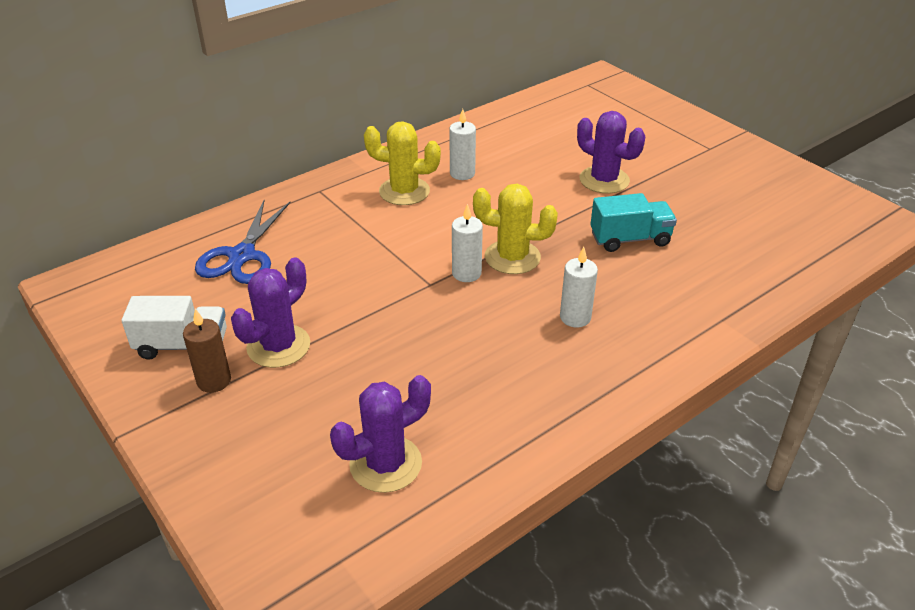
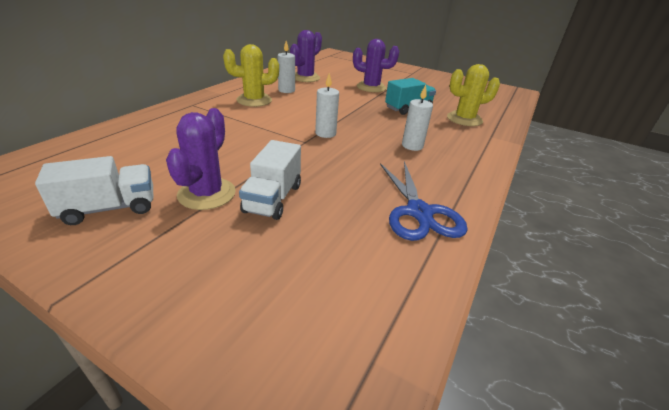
camera: 25 degrees left, 5 degrees down
(214, 381) = (154, 229): brown candle -> none
(242, 256) = (145, 143): blue scissors -> blue scissors (419, 212)
(344, 368) = (273, 198): none -> white truck
(385, 464) = (355, 259): purple cactus -> purple cactus (305, 78)
(512, 257) = (348, 123): yellow cactus -> yellow cactus (464, 119)

